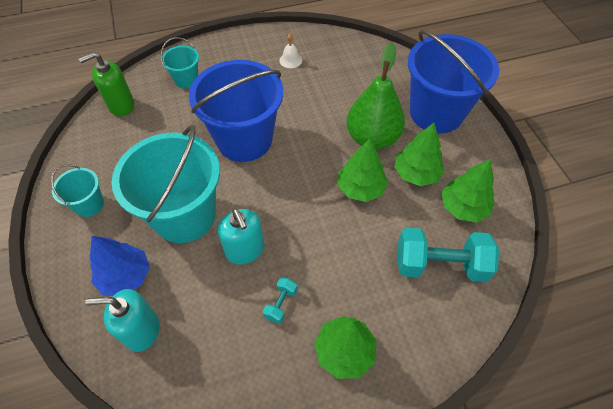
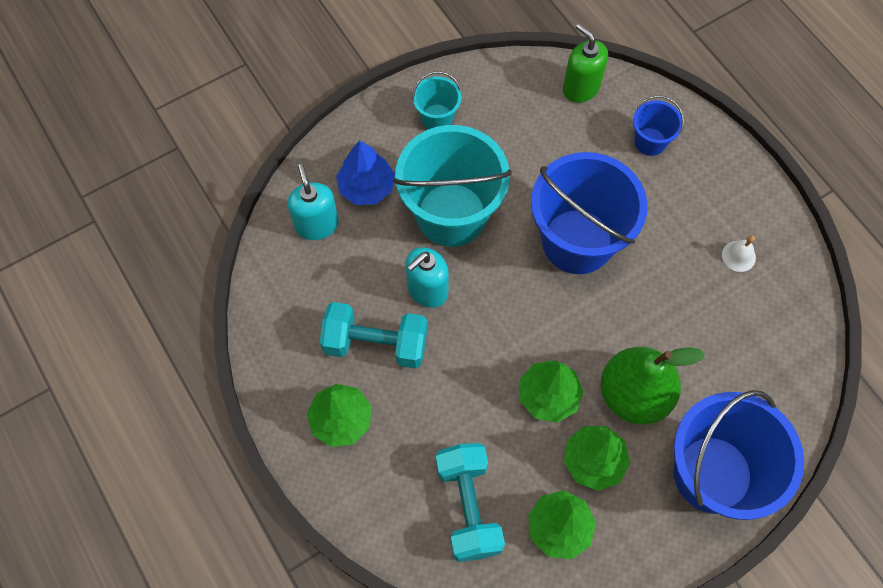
camera: 75 degrees right, 10 degrees up
(186, 80) = (650, 141): turquoise bucket -> blue bucket
(280, 303) = (376, 344): turquoise dumbbell -> turquoise dumbbell, size x2.22

